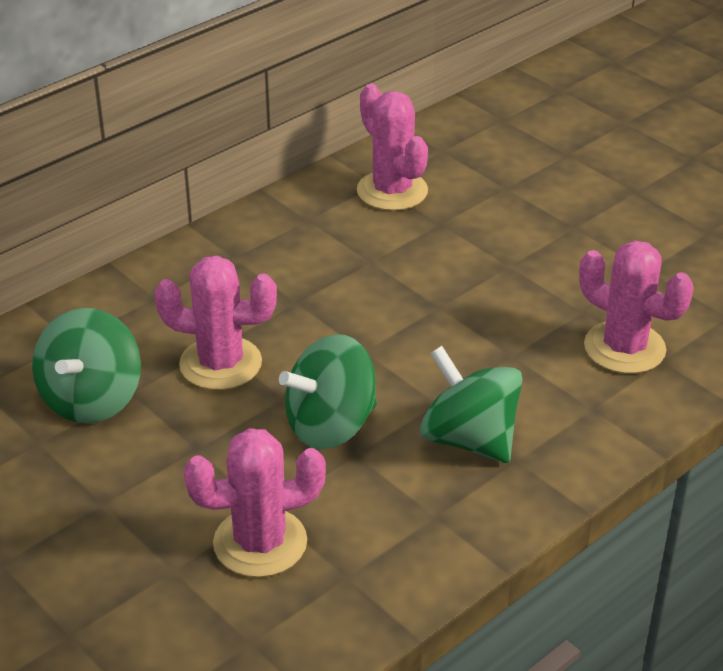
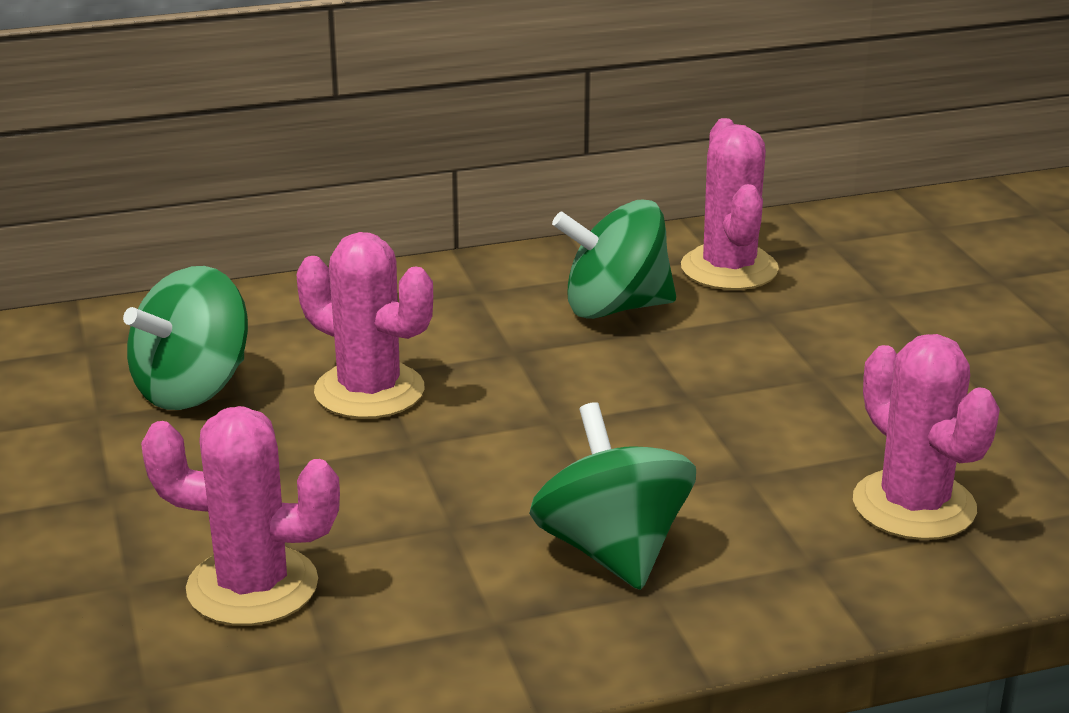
camera: 25 degrees right, 10 degrees down
(330, 426) = (446, 488): green spinning top -> green spinning top (615, 308)

